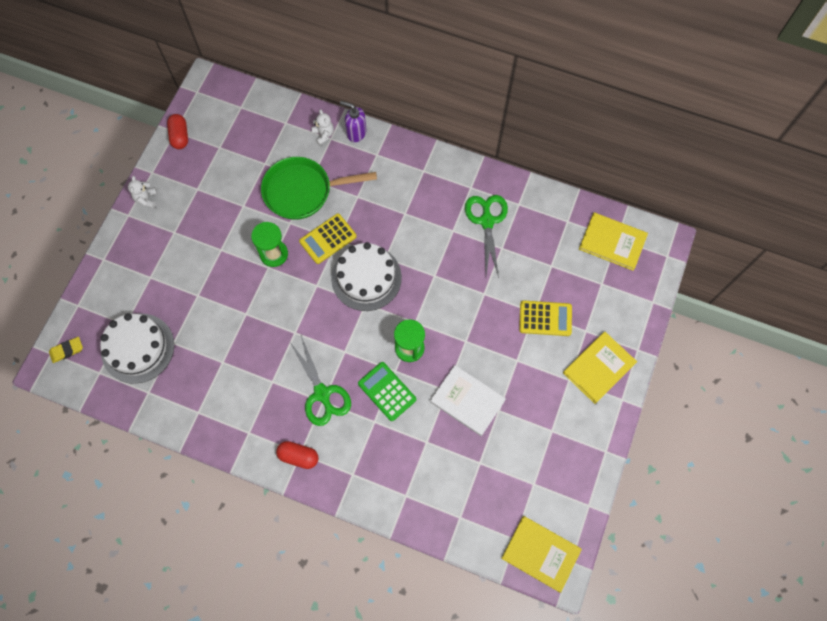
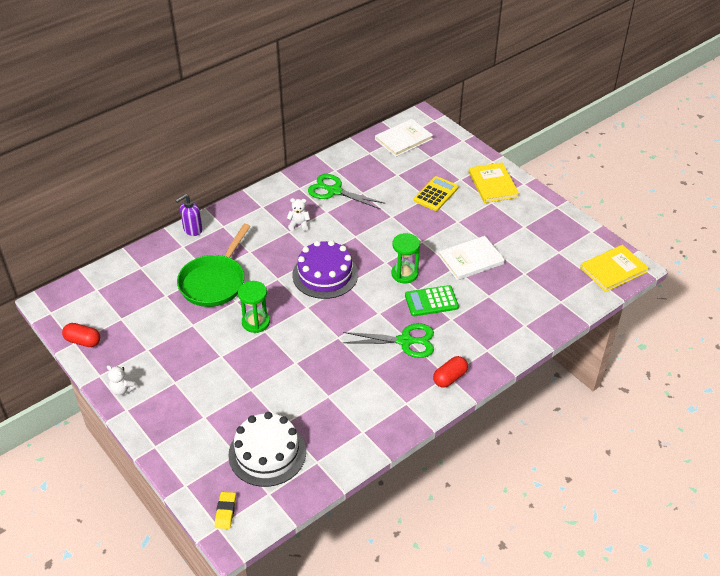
camera: 60 degrees left, 25 degrees down
(323, 134) = (175, 249): white teddy bear -> white teddy bear (299, 224)
(328, 239) = (271, 283): yellow calculator -> none
(366, 277) = (325, 274): white cake -> purple cake
(612, 242) = (403, 139): yellow book -> white book

